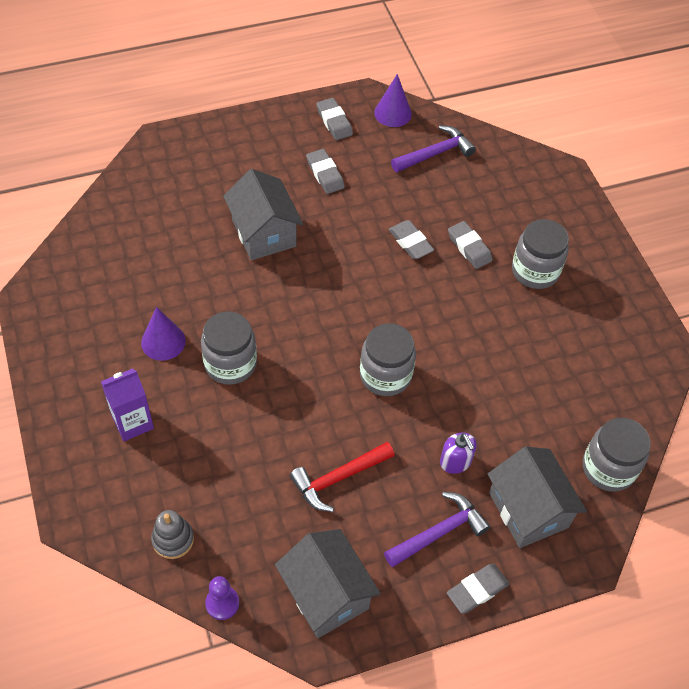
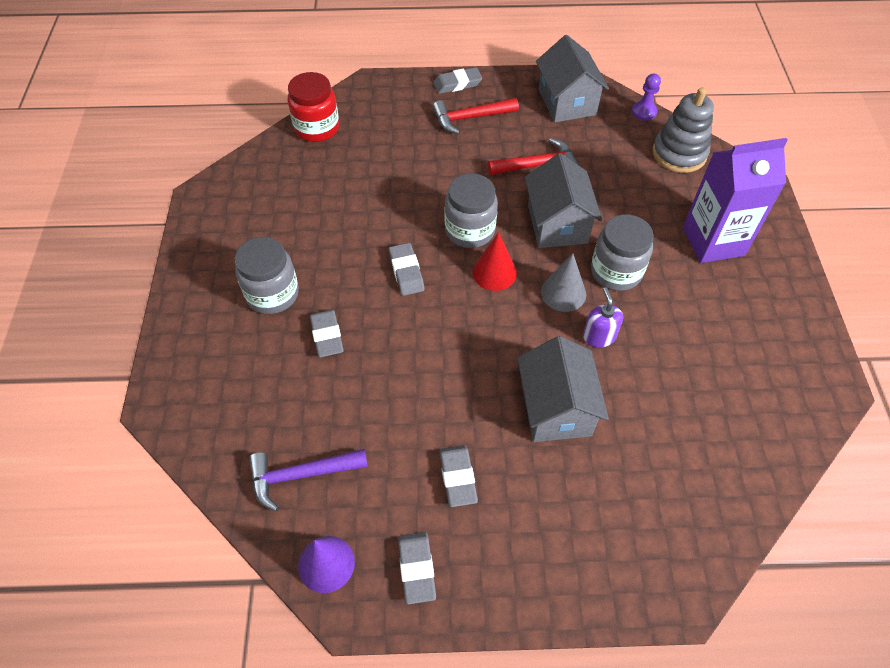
camera: 160 degrees left, 0 degrees up
(133, 422) = (713, 241): purple carton -> purple carton, size x1.58
(163, 341) = (682, 307): purple cone -> none
(173, 539) = (679, 154): grey stacking toy -> grey stacking toy, size x1.63
(277, 331) = (563, 293): none -> grey cone
(347, 336) = (494, 272): none -> red cone
(410, 242) = (389, 357): grey eraser -> grey eraser (406, 272)
(439, 532) = (470, 118): purple hammer -> red hammer
(455, 462) = (436, 156): purple soap dispenser -> purple soap dispenser (599, 336)
(528, 510) = (395, 117): grey house -> grey house (557, 224)
(608, 468) = (317, 128): grey jar -> red jar

